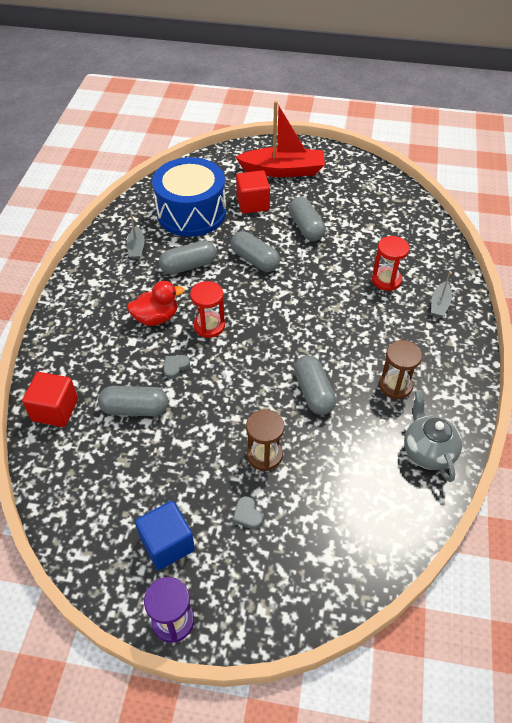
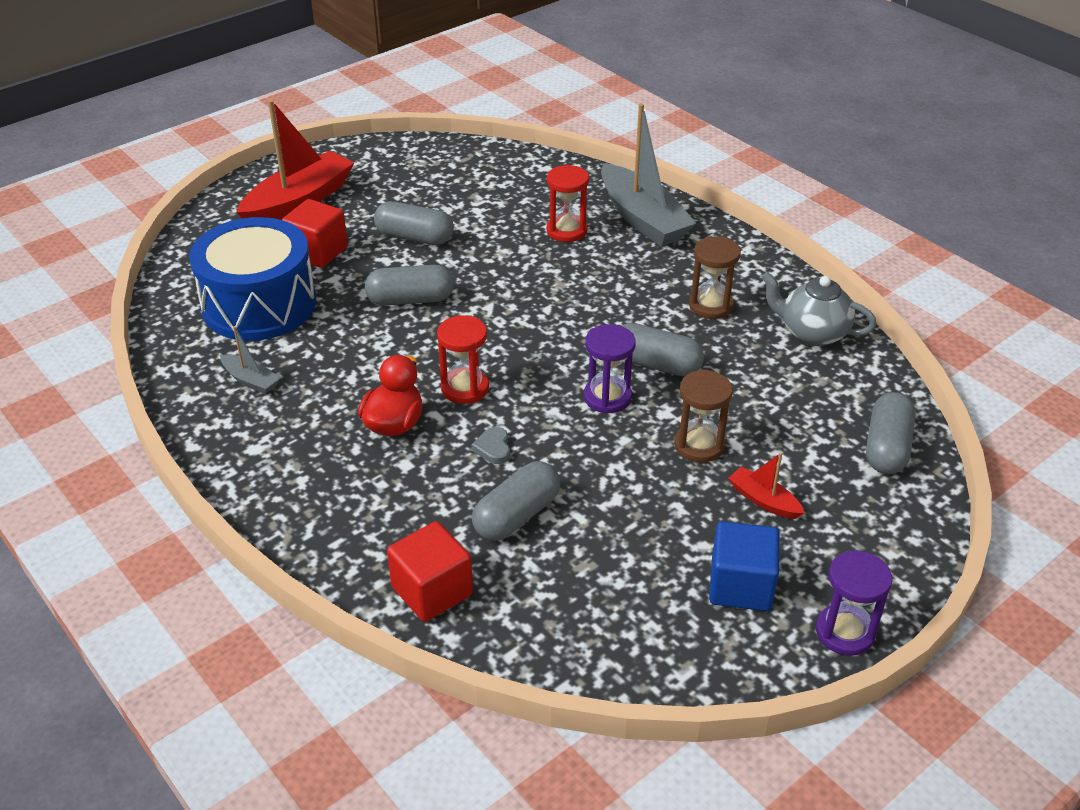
camera: 50 degrees left, 10 degrees down
(188, 266) = (346, 354): grey capsule -> grey capsule (886, 447)
(247, 515) = (763, 500): grey heart -> red boat
(262, 388) = (607, 397): none -> purple hourglass
(439, 304) = (642, 219): grey boat -> grey boat, size x2.17

